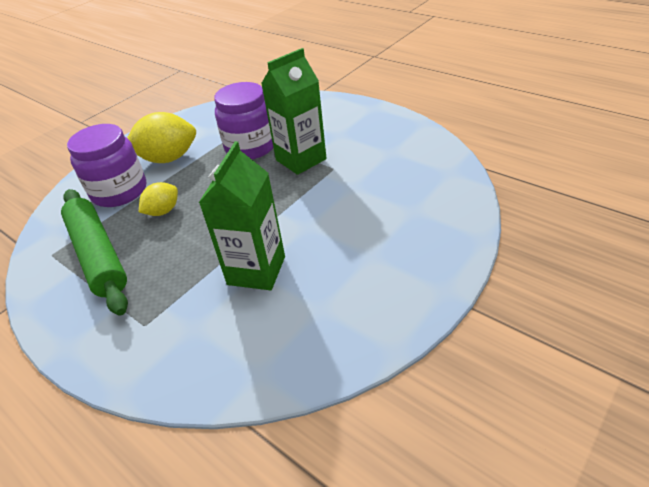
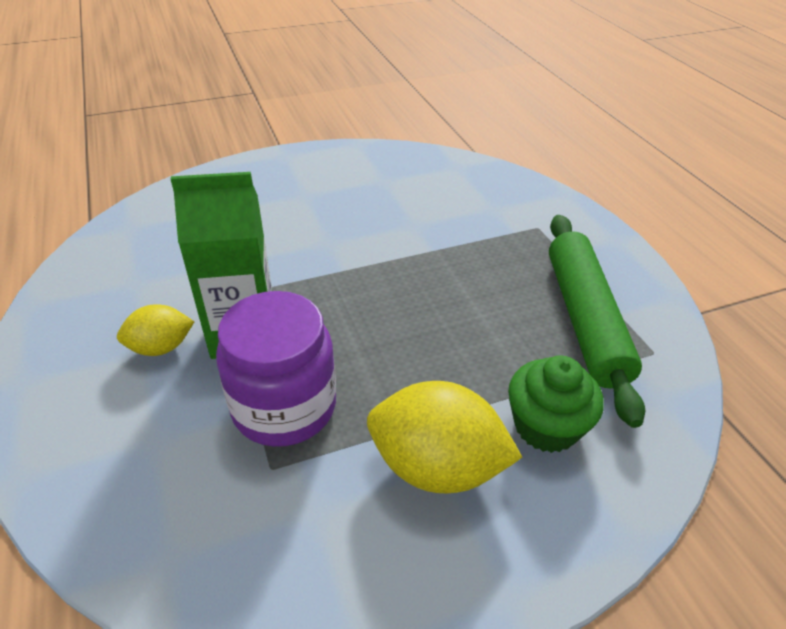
camera: 155 degrees left, 0 degrees up
(119, 191) = (546, 426): purple jar -> green cupcake
(163, 211) = (483, 345): yellow lemon -> yellow lemon (161, 347)
(256, 270) = (412, 225): green carton -> none

